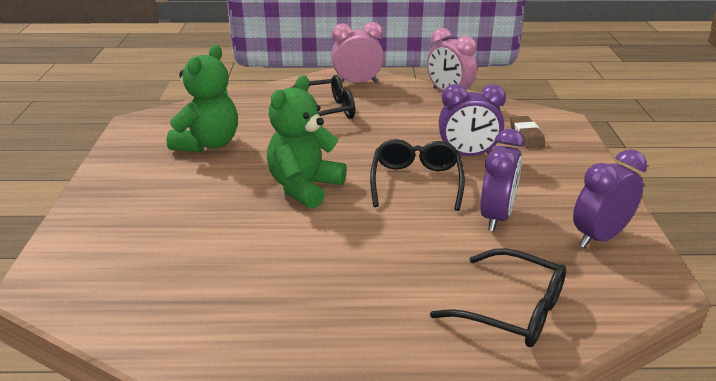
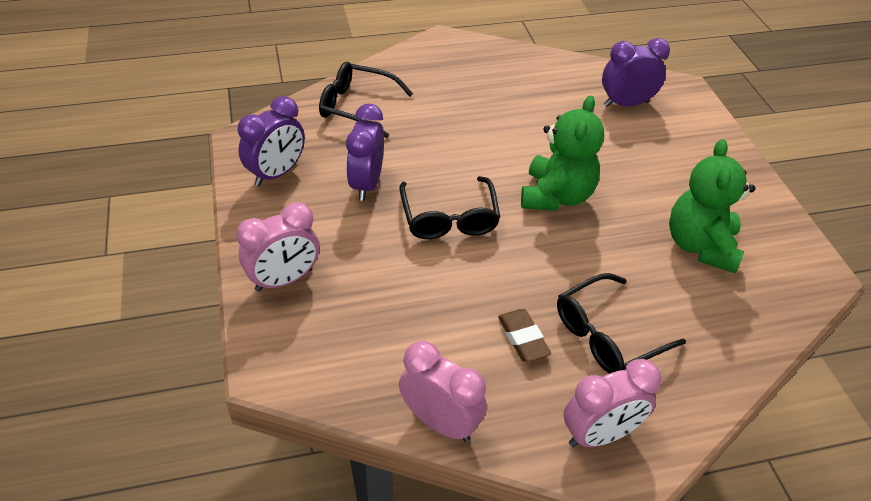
camera: 165 degrees right, 15 degrees up
(467, 155) = (399, 269): purple clock -> purple clock (626, 104)
(526, 135) = (324, 321): brown eraser -> brown eraser (523, 338)
(564, 158) = (284, 280): none -> pink clock

